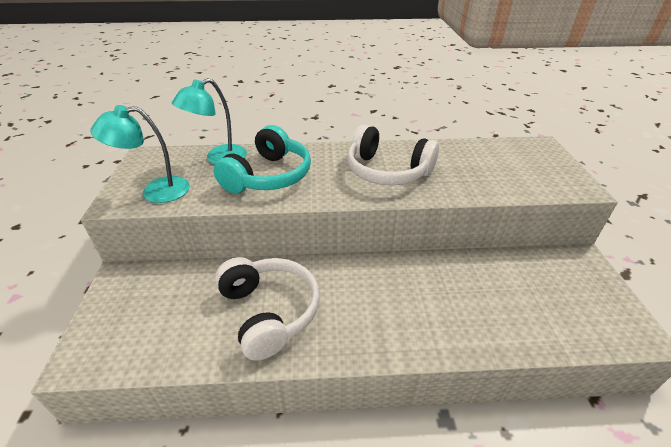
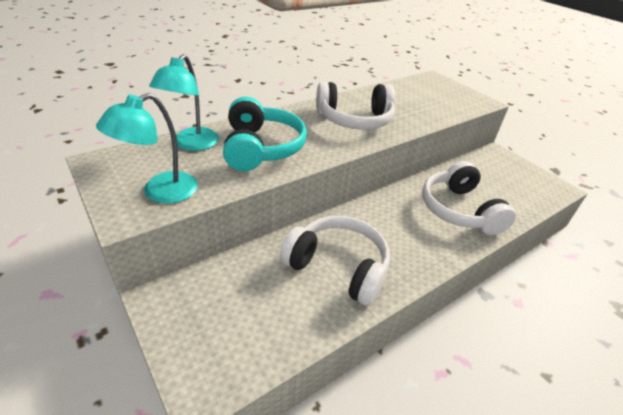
camera: 35 degrees left, 0 degrees up
(456, 307) = (459, 210): none -> white headphones

